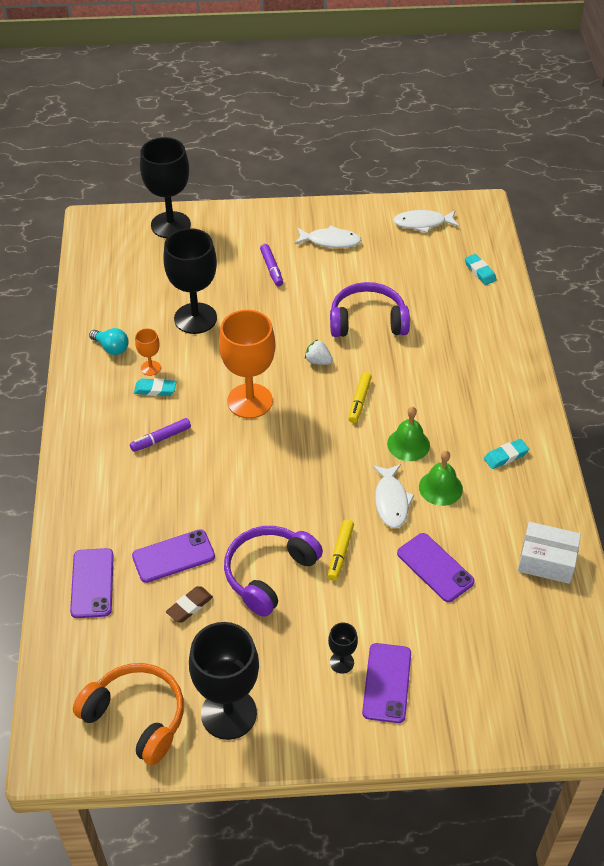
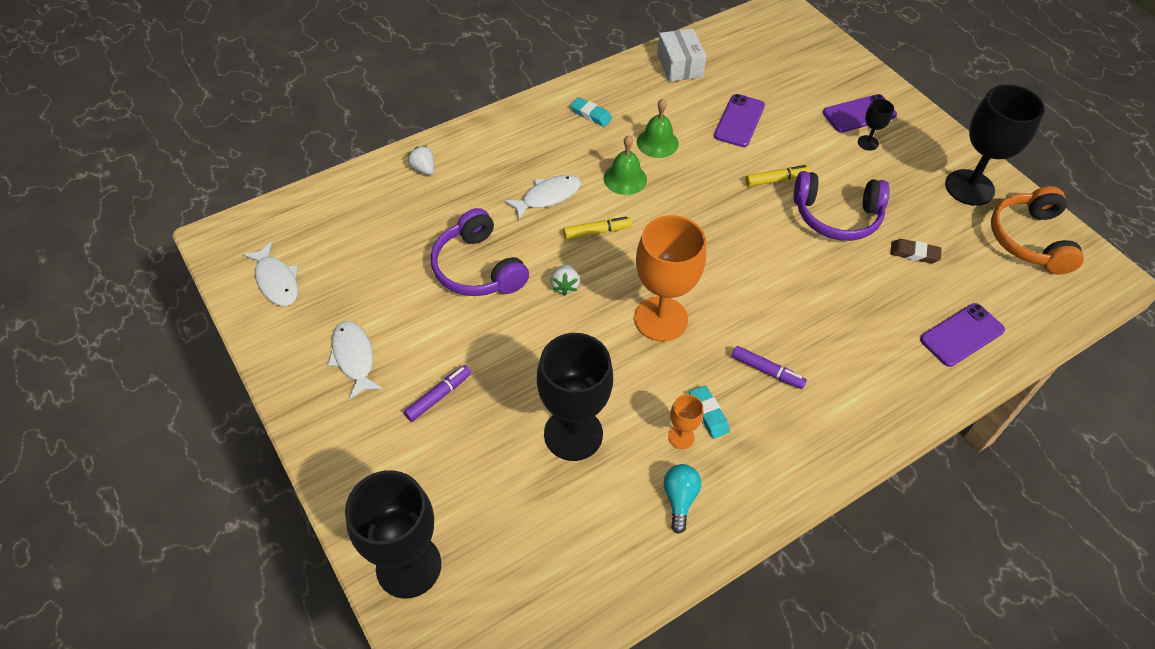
camera: 120 degrees left, 5 degrees up
(173, 556) = (881, 289): purple phone -> none
(391, 501) = (697, 168): white fish -> white fish (548, 196)
(480, 272) = (343, 204): turquoise eraser -> none
(494, 325) = (423, 169): none -> white strawberry

